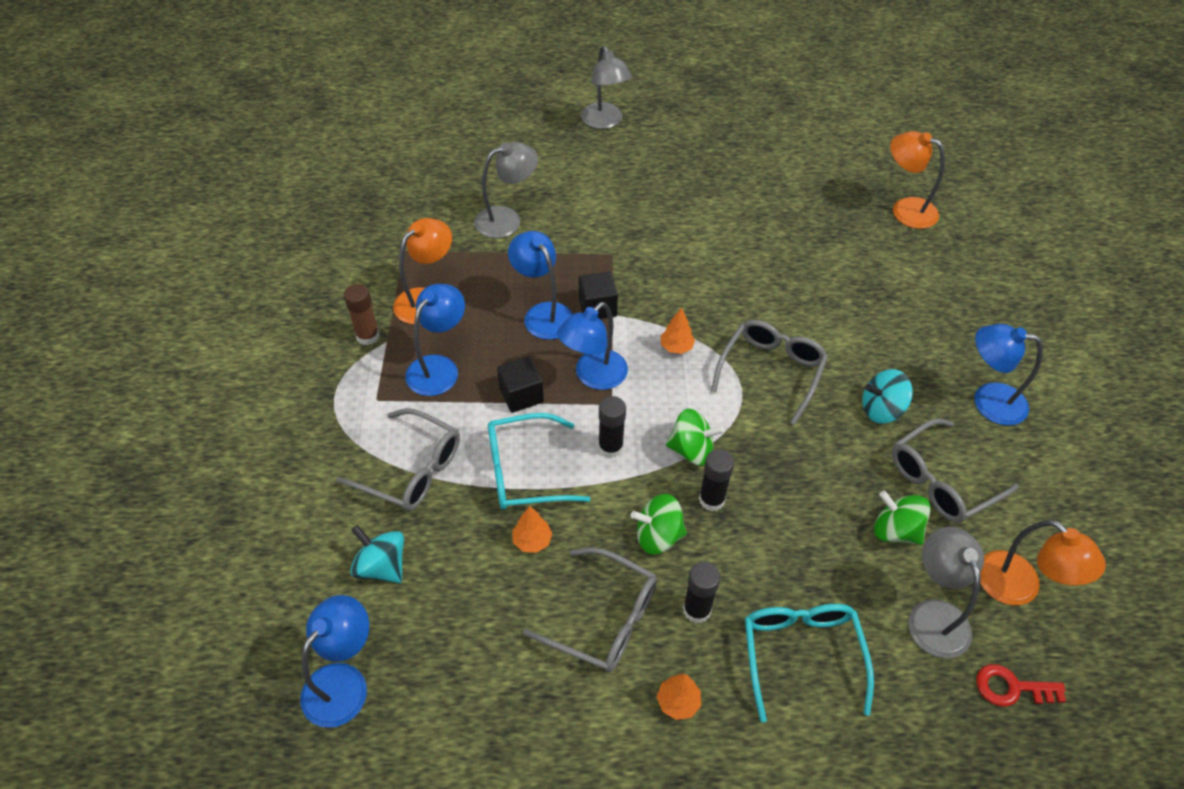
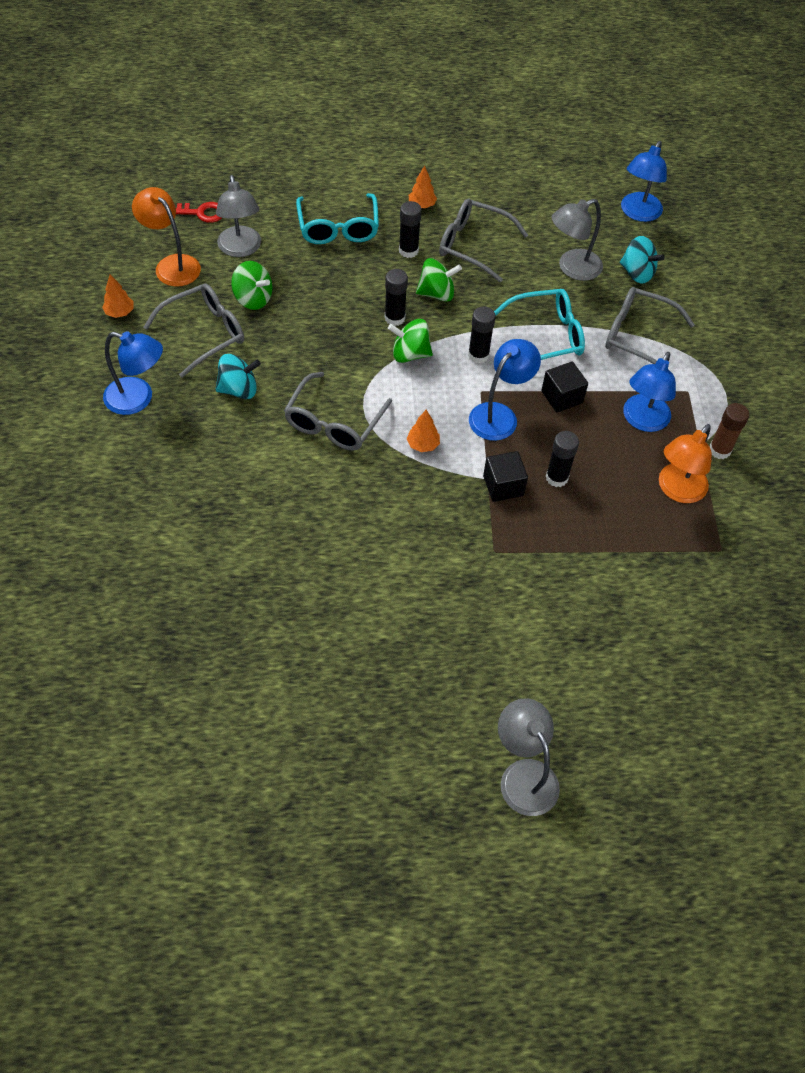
camera: 175 degrees right, 5 degrees up
(507, 219) = (619, 597): grey lamp -> grey lamp (572, 268)
(532, 541) = (531, 289): orange tree -> orange tree (120, 312)
(543, 313) = (556, 477): blue lamp -> black glue stick
(905, 209) = (143, 627): orange lamp -> none

